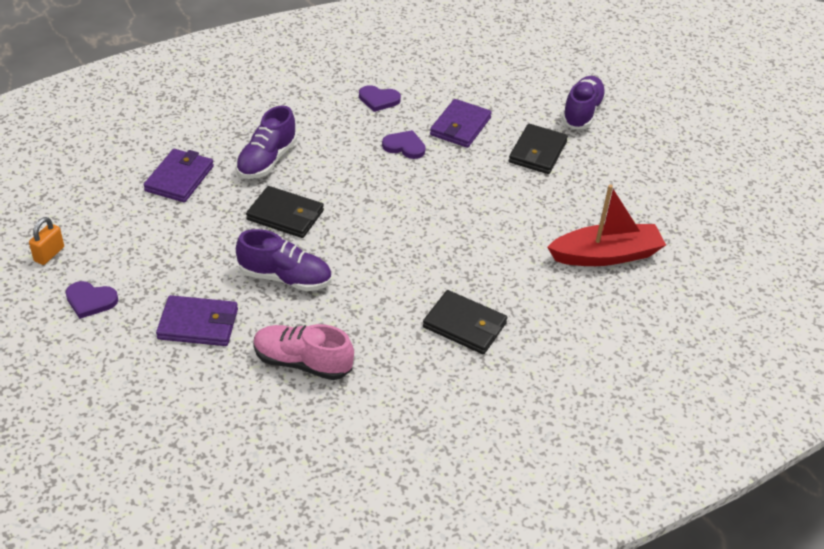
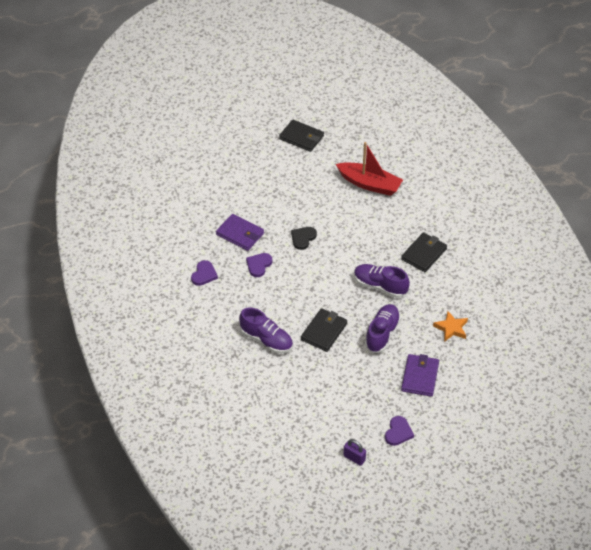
camera: 80 degrees left, 5 degrees up
(49, 254) = (354, 458): orange padlock -> purple padlock
(179, 178) = (281, 388): purple wallet -> none
(302, 363) = (451, 328): pink shoe -> orange star
(467, 186) = (303, 238): none -> black heart
(537, 152) = (271, 199): black wallet -> black wallet (301, 137)
(582, 113) = (232, 171): purple shoe -> purple shoe (380, 286)
(606, 255) = (369, 184): red boat -> red boat turned 120 degrees clockwise

